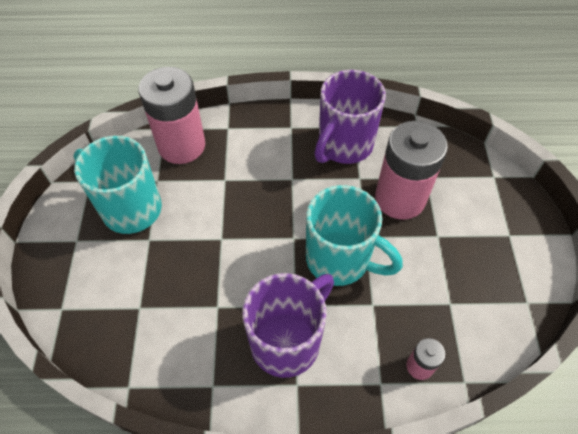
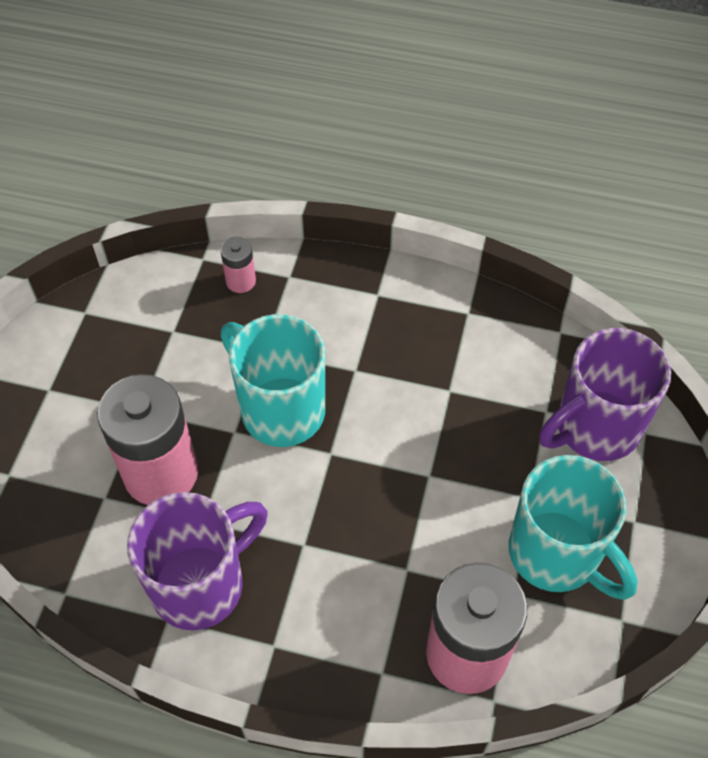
camera: 165 degrees left, 0 degrees up
(287, 341) = (375, 335): purple mug -> purple mug (594, 428)

